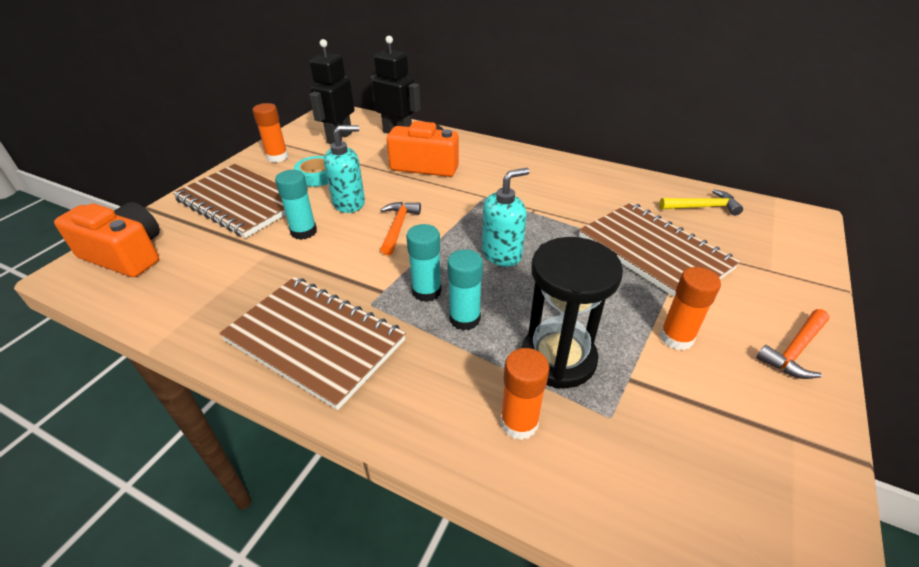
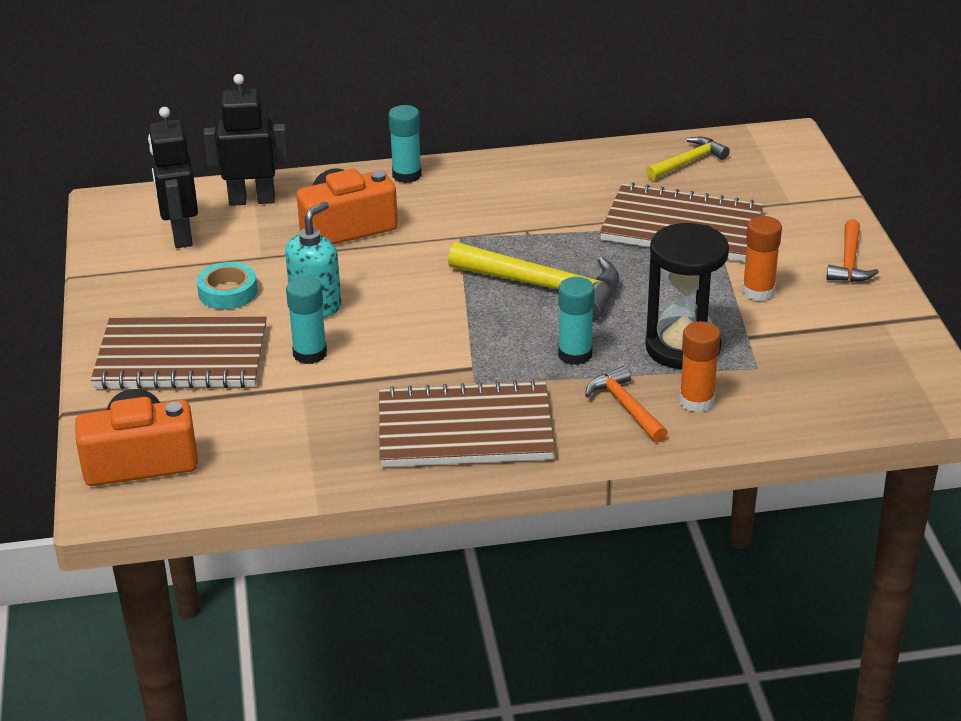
camera: 35 degrees left, 5 degrees down
(277, 157) = (136, 291): orange glue stick -> none
(398, 227) = (407, 306): orange hammer -> orange hammer (626, 407)
(426, 291) = (514, 349): turquoise glue stick -> turquoise glue stick (406, 175)
(502, 254) = (545, 287): turquoise soap dispenser -> yellow hammer

